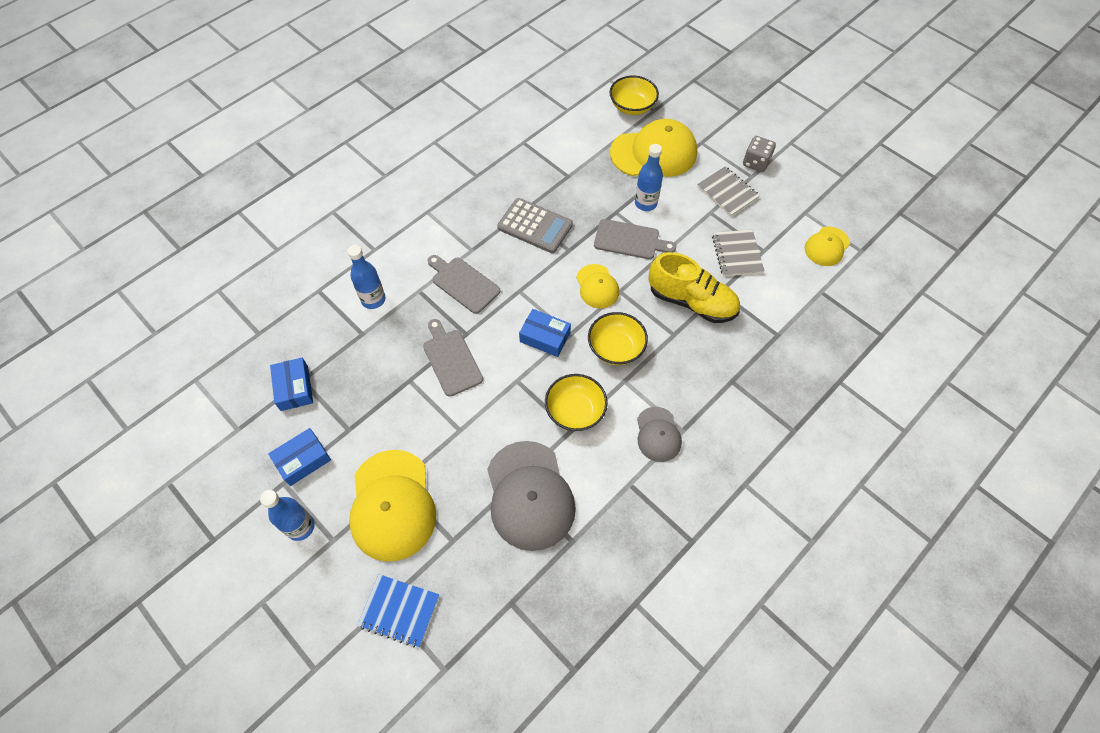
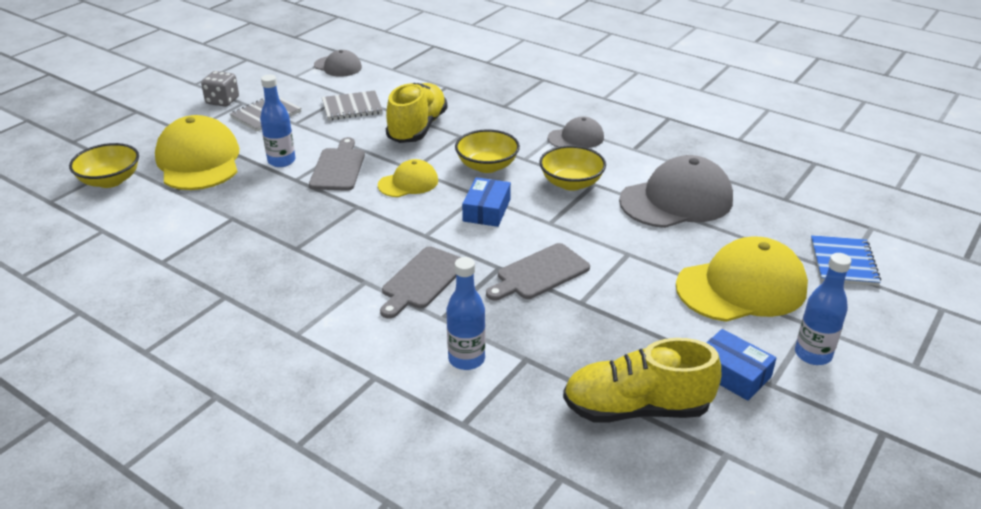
camera: 100 degrees left, 25 degrees down
(294, 388) = (636, 408): blue box -> yellow shoe
(535, 226) = (320, 235): grey calculator -> none
(827, 246) = (338, 66): yellow cap -> grey cap

